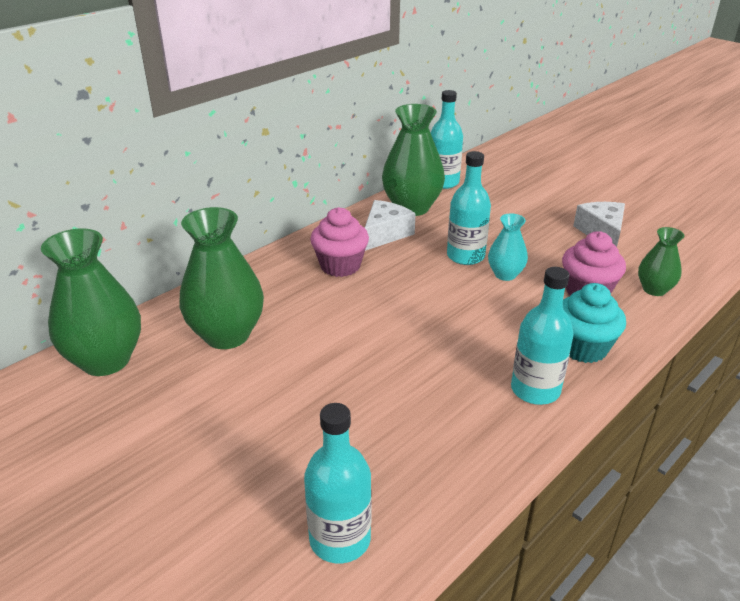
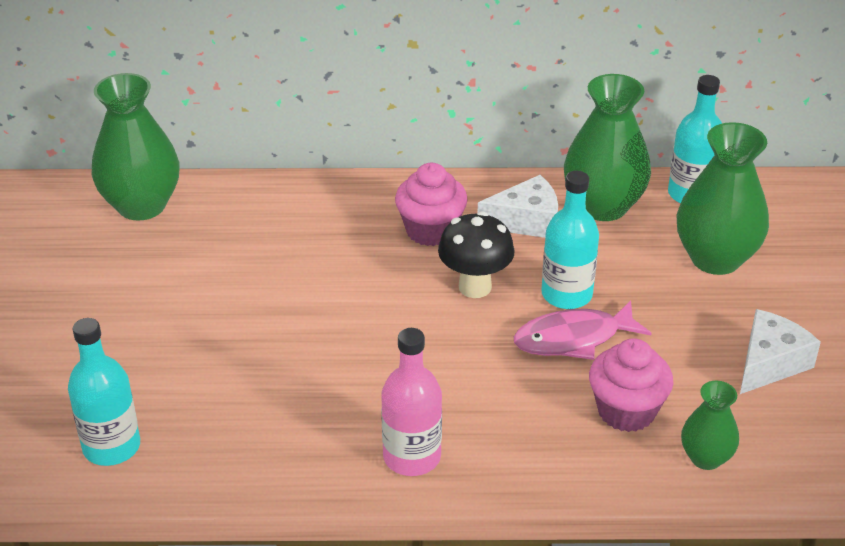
camera: 45 degrees right, 5 degrees up
(227, 335) = (248, 239): green vase -> green vase (715, 258)
(413, 280) = (475, 287): none -> black mushroom
(505, 274) = (573, 339): turquoise vase -> pink fish
(535, 390) = (412, 457): turquoise bottle -> pink bottle
(583, 348) = (520, 456): turquoise cupcake -> none

